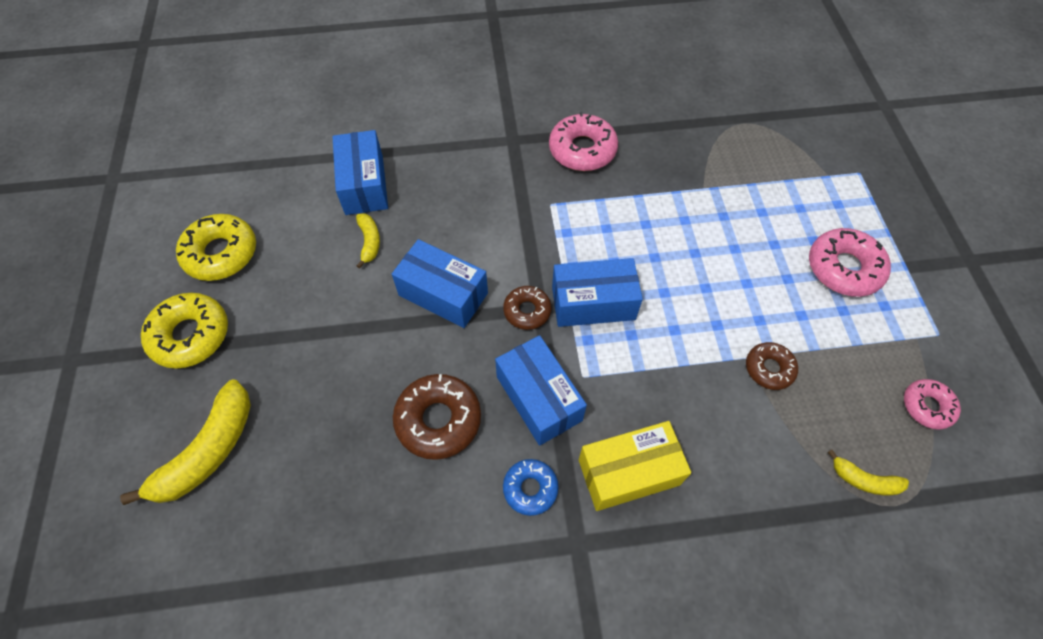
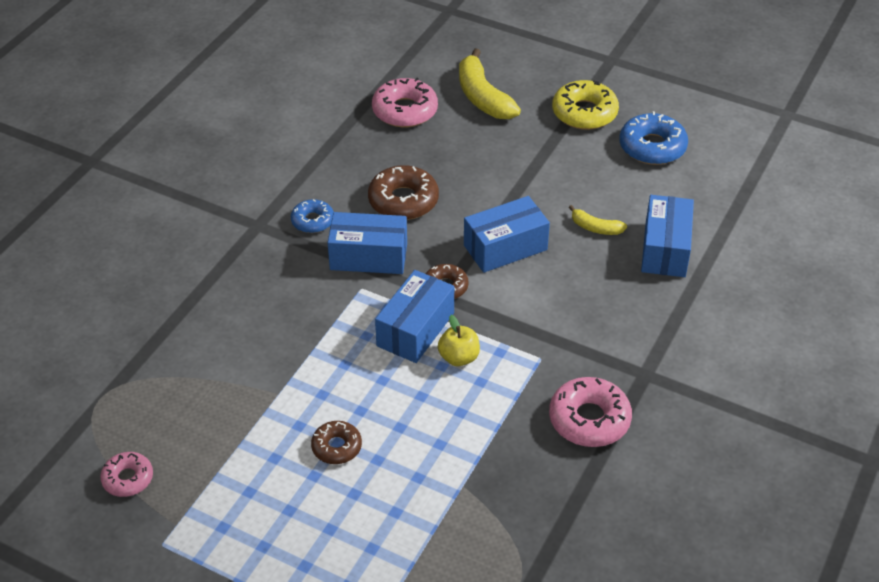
camera: 125 degrees right, 15 degrees down
(221, 253) = (652, 147): yellow donut -> blue donut
(364, 185) = (665, 249): blue box -> blue box turned 75 degrees clockwise
(595, 255) = (459, 357): none -> yellow apple
(628, 472) = (272, 273): yellow box -> none
(769, 368) = (257, 401): brown donut -> brown donut (336, 447)
(843, 268) = (282, 528): pink donut -> pink donut (405, 111)
(864, 480) = (131, 393): yellow banana -> none

